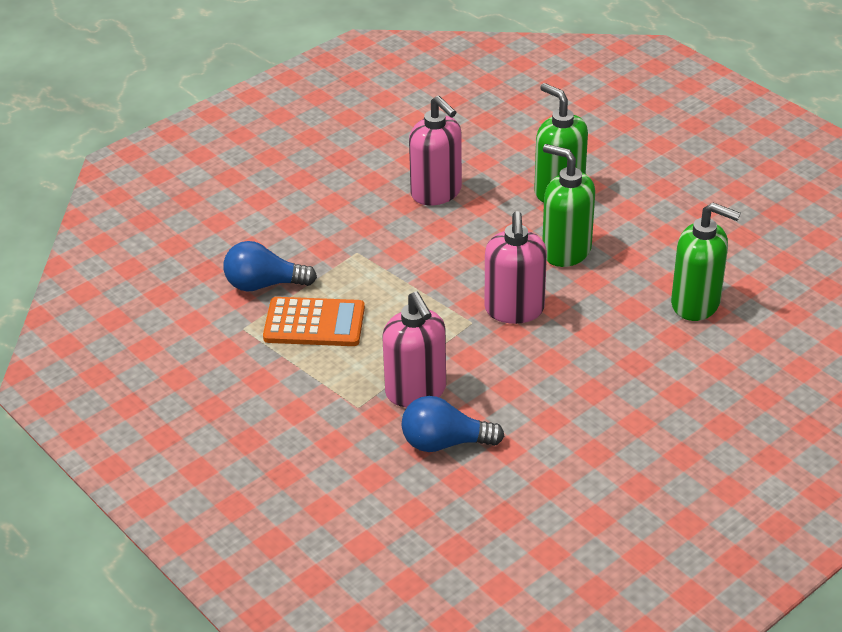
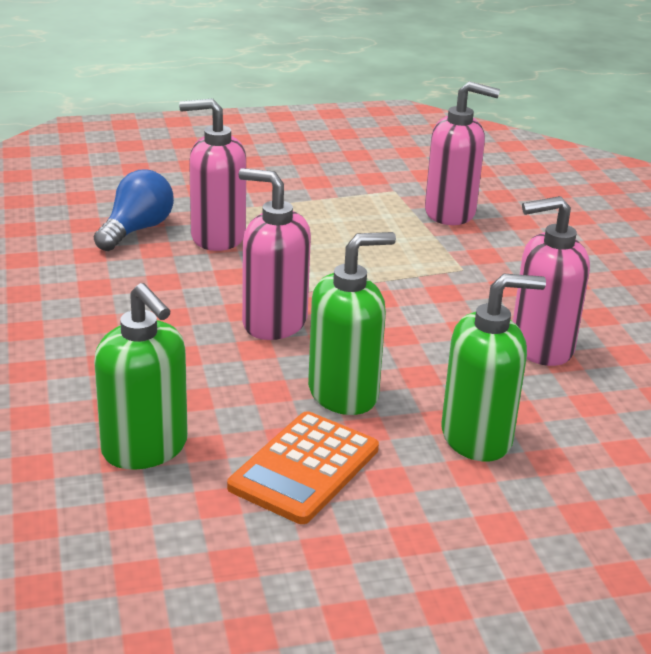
camera: 115 degrees right, 10 degrees down
(264, 284) = (450, 213): blue light bulb -> pink soap dispenser
(314, 323) = (367, 220): orange calculator -> orange calculator (304, 468)
(696, 304) = (145, 448): green soap dispenser -> green soap dispenser turned 90 degrees counterclockwise

